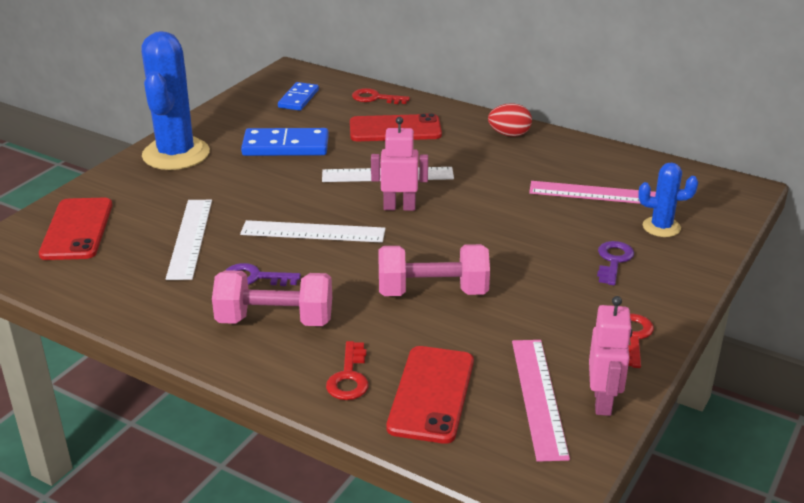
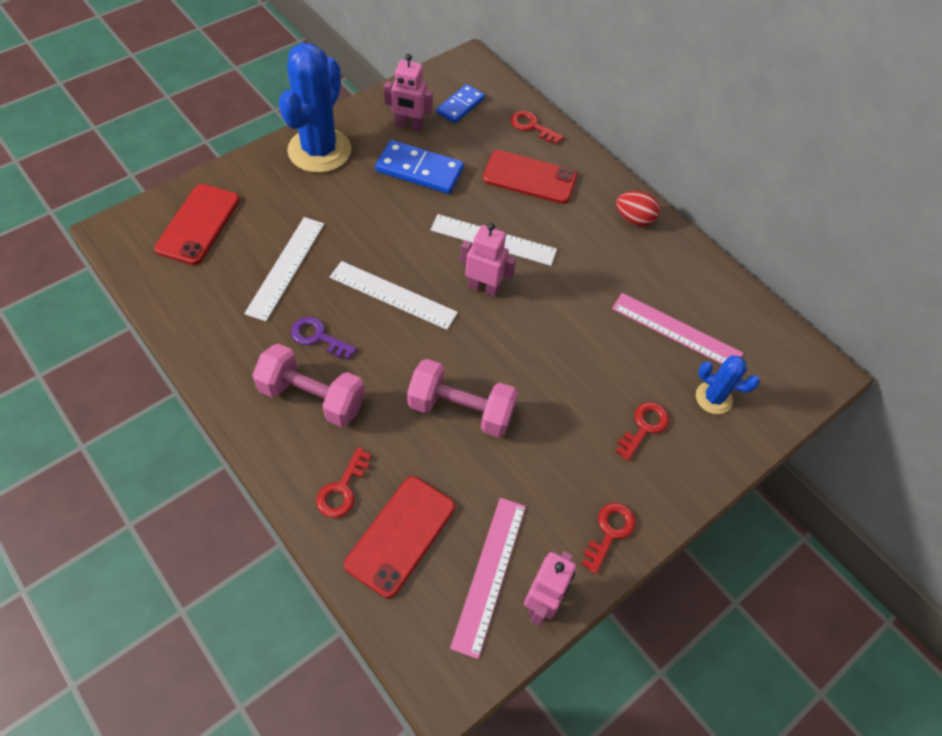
camera: 15 degrees right, 25 degrees up
(256, 121) = (409, 126): none -> pink robot
(613, 260) = (644, 427): purple key -> red key

